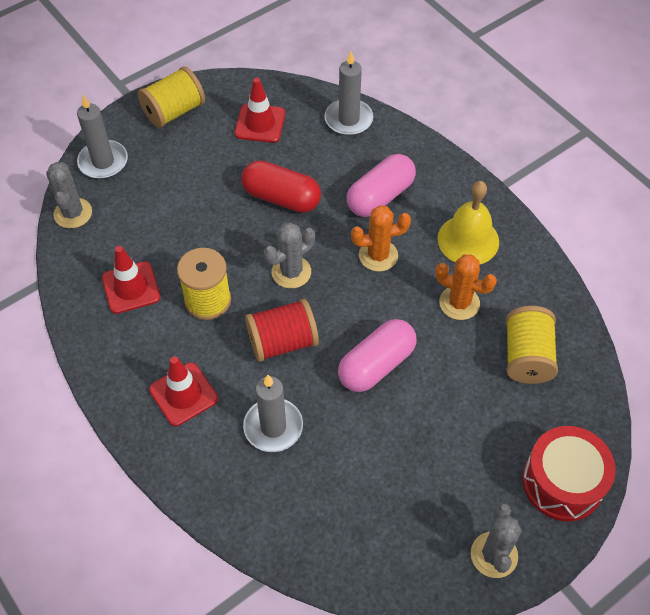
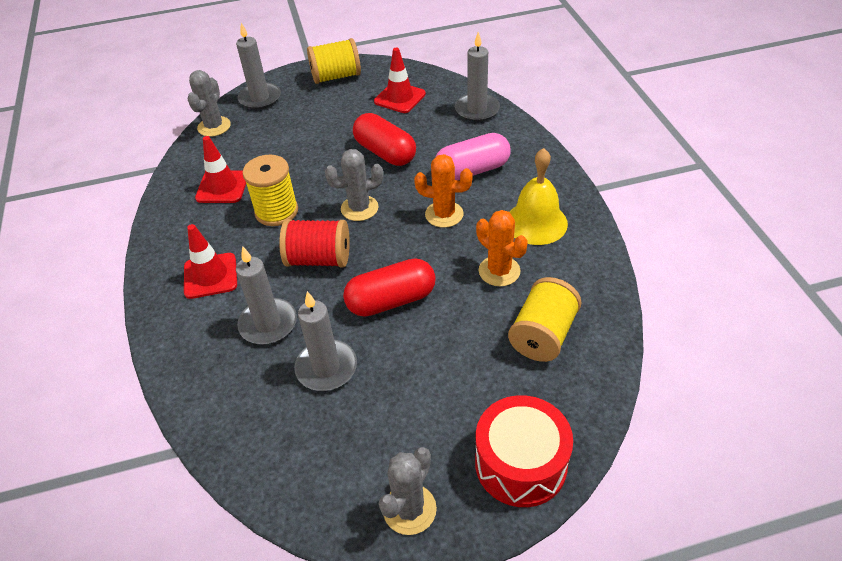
camera: 25 degrees right, 10 degrees down
(354, 452) = (326, 368): none -> grey candle
(376, 365) = (391, 300): pink capsule -> red capsule

